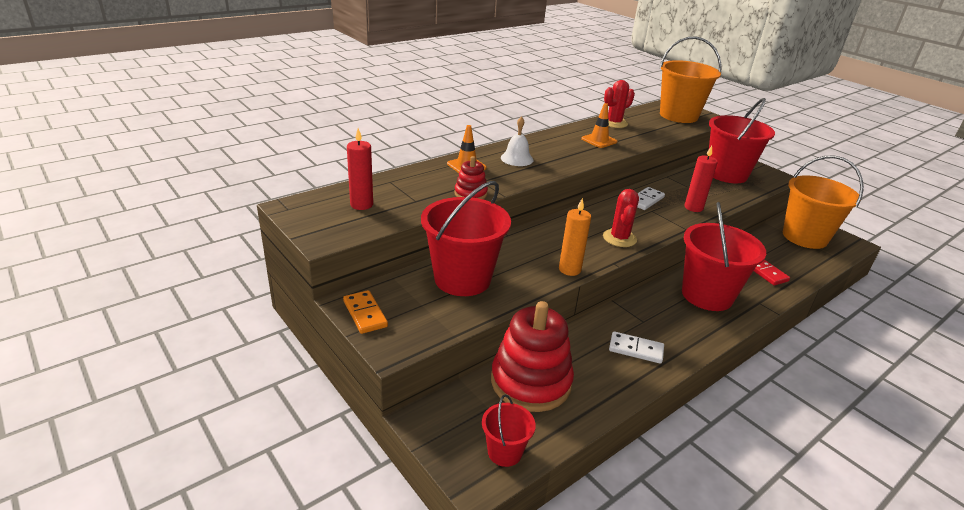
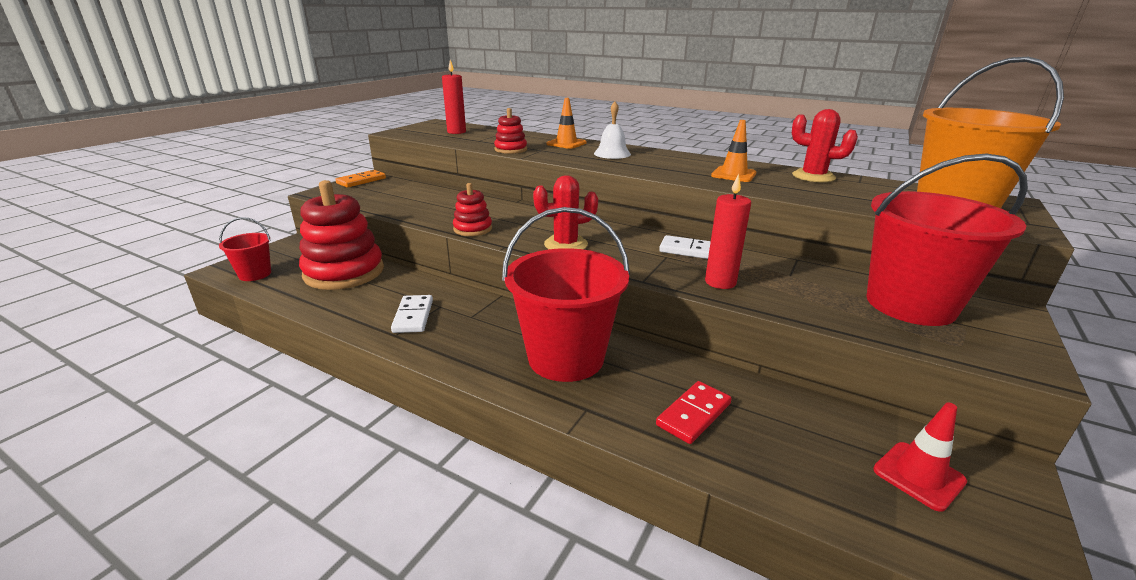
camera: 70 degrees right, 5 degrees down
(462, 279) = (425, 197): red bucket -> none
(569, 269) = (473, 229): orange candle -> red stacking toy
(804, 237) = (918, 475): orange bucket -> red traffic cone

